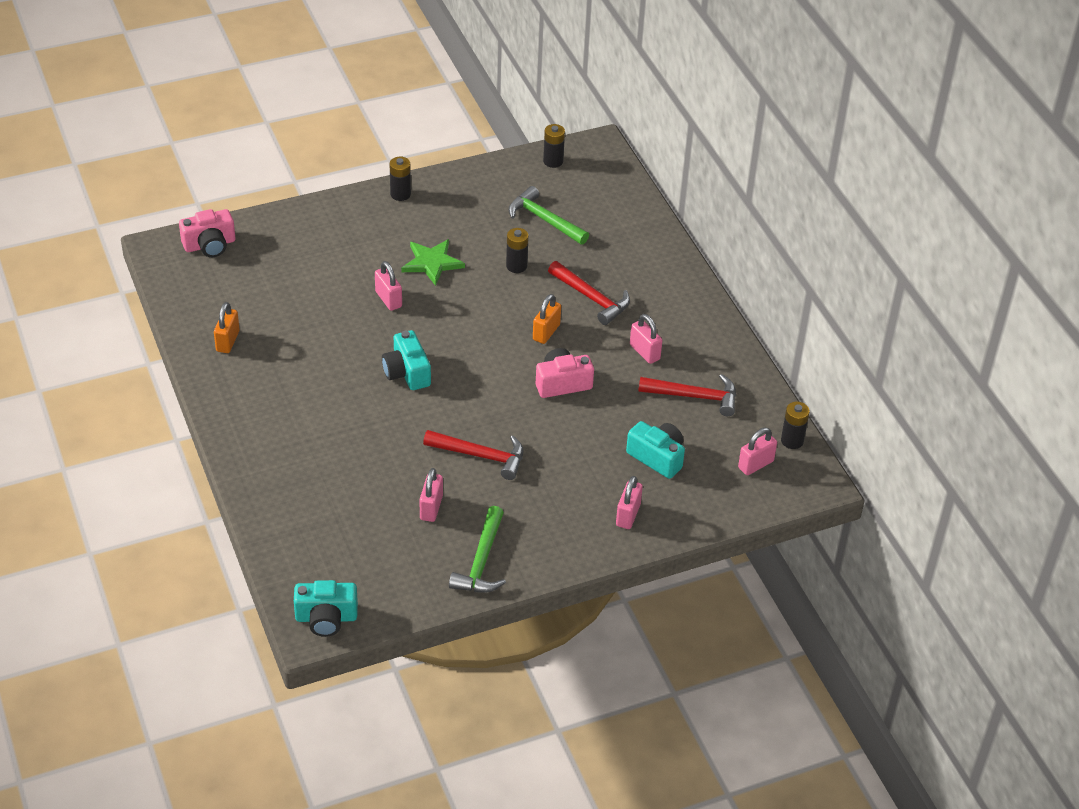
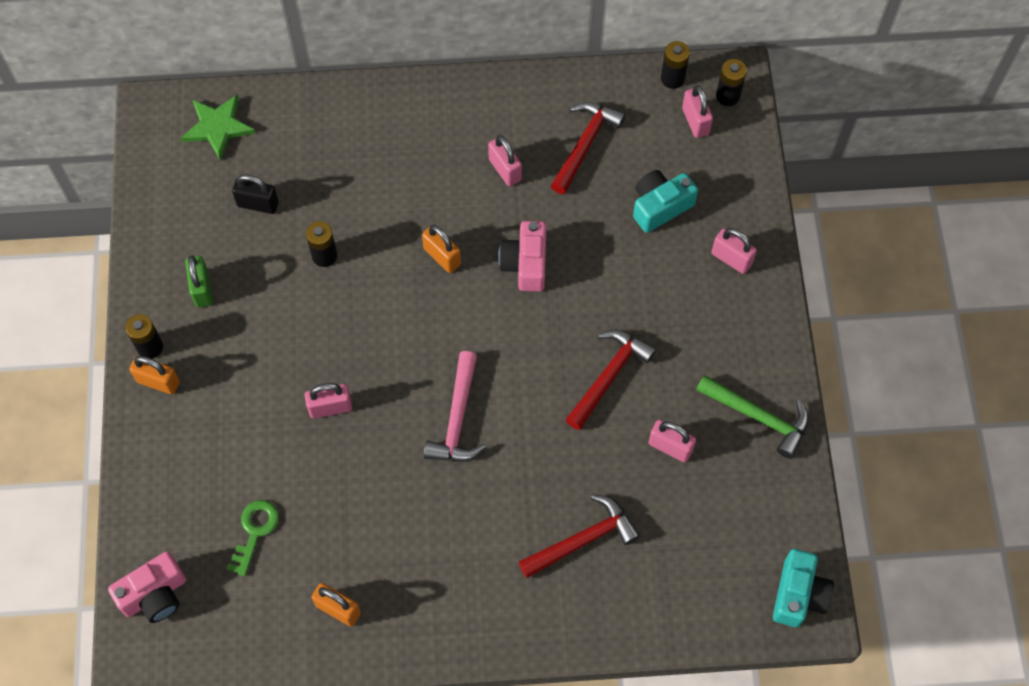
camera: 70 degrees left, 20 degrees up
(210, 245) = (155, 594): pink camera -> pink camera turned 60 degrees clockwise
(274, 283) = (255, 531): none -> green key
(374, 205) = (158, 382): none -> orange padlock
(407, 372) = (457, 418): turquoise camera -> pink hammer
(432, 263) = (285, 344): green star -> green star (217, 127)
(459, 208) = (202, 289): none -> green padlock
(544, 220) = (258, 204): green hammer -> black padlock
(553, 161) = (160, 165): black battery -> black battery (727, 96)
(591, 298) = (404, 195): red hammer -> red hammer (583, 540)
(644, 352) = (505, 170): pink padlock -> pink padlock turned 75 degrees clockwise

